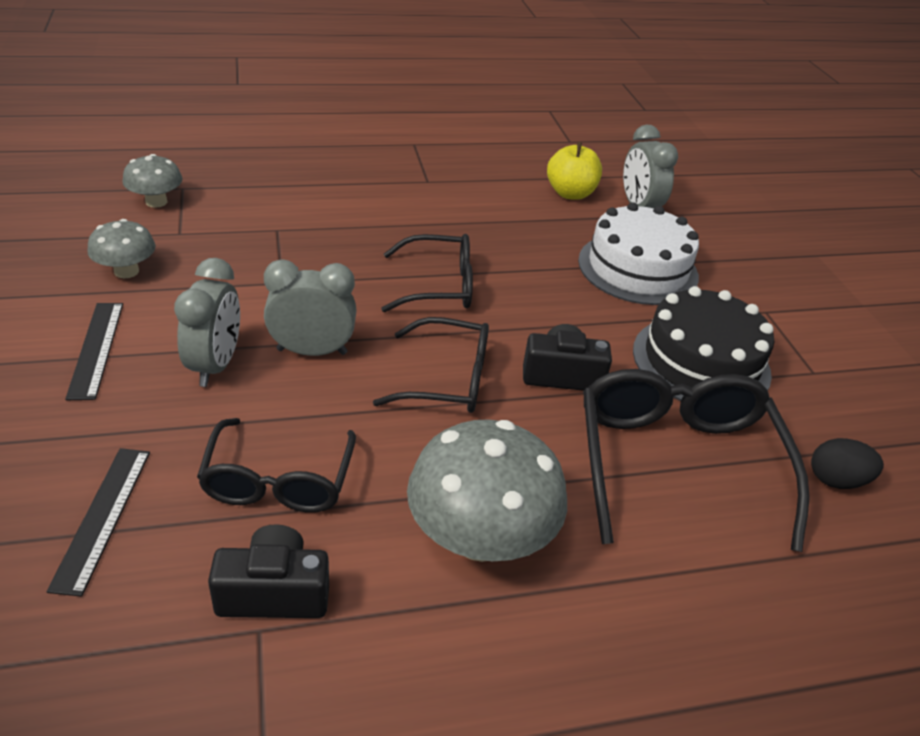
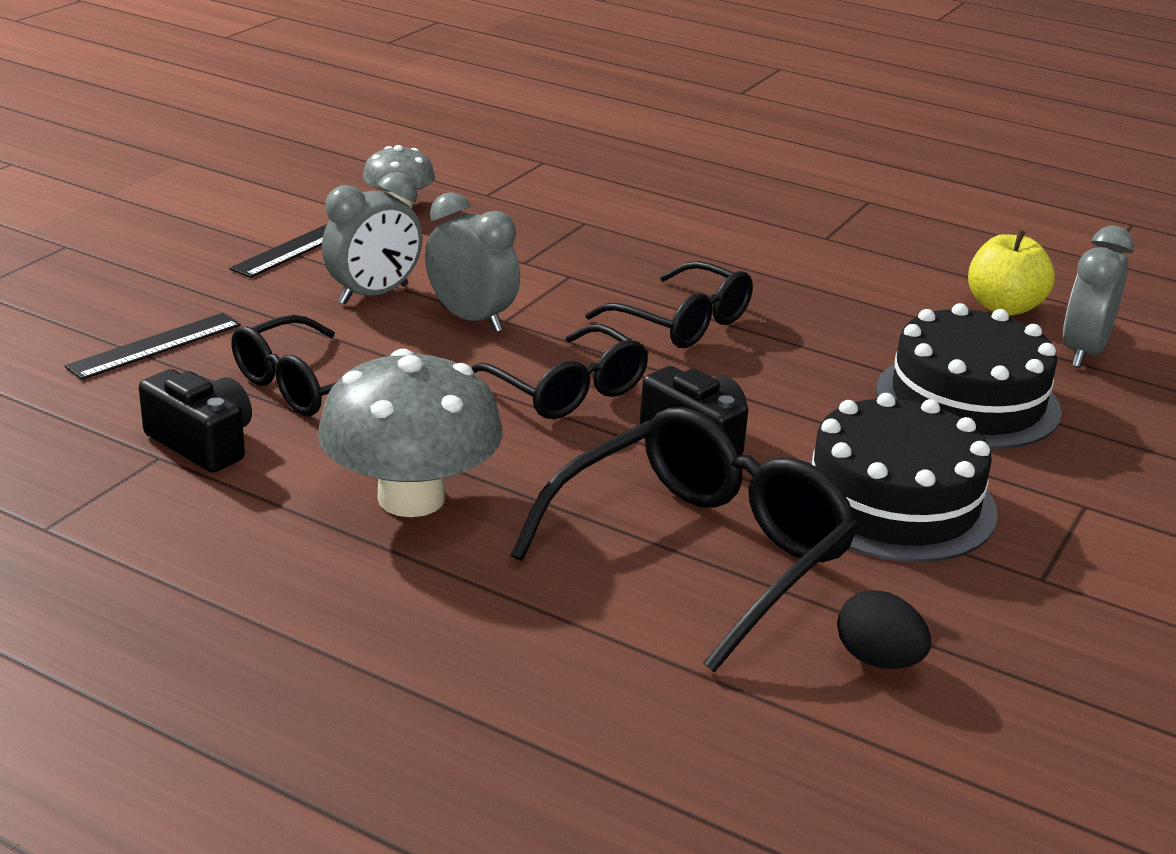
camera: 45 degrees right, 10 degrees down
(156, 202) = (502, 165): grey mushroom -> none
(638, 268) = (967, 400): white cake -> black cake

